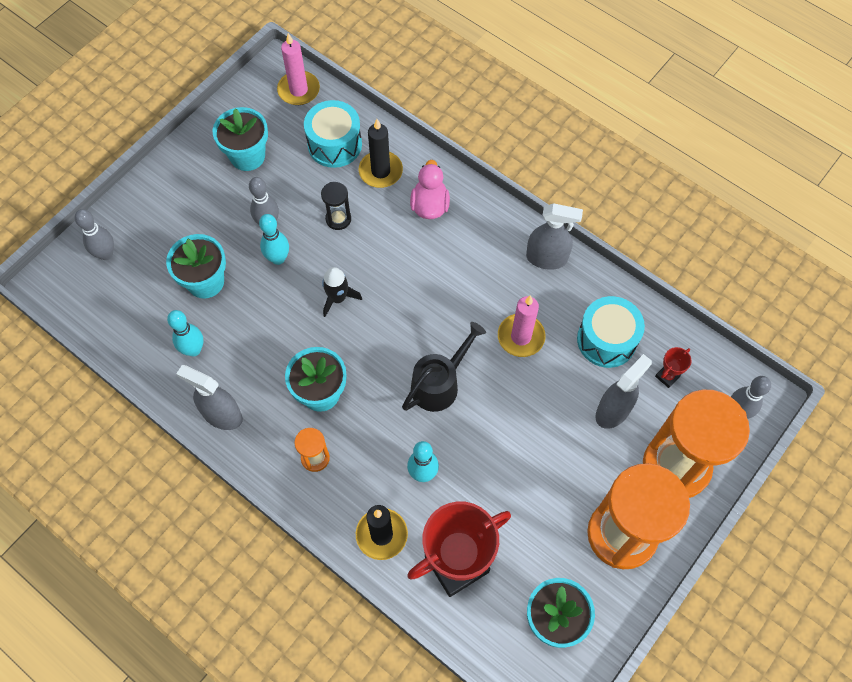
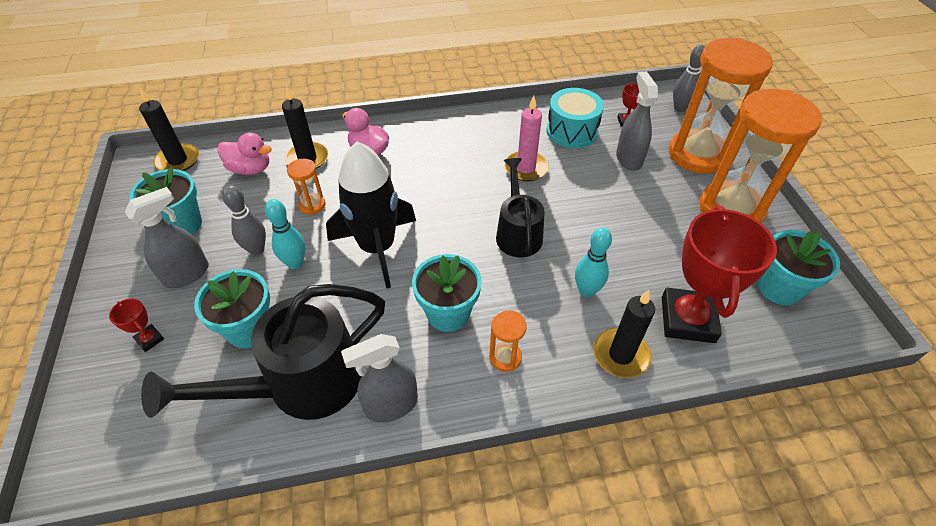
camera: 50 degrees left, 15 degrees down
(106, 254) = (115, 394): grey bowling pin -> none
(152, 233) = (150, 339): none -> red trophy
(193, 350) = (301, 384): turquoise bowling pin -> black watering can
(298, 90) = (178, 160): pink candle -> black candle
(334, 144) = (250, 169): turquoise drum -> pink duck
(338, 219) = (312, 205): black hourglass -> orange hourglass
(338, 298) = (377, 247): black rocket -> black rocket, size x2.05
(547, 258) = (480, 122): grey spray bottle -> grey spray bottle (187, 274)

